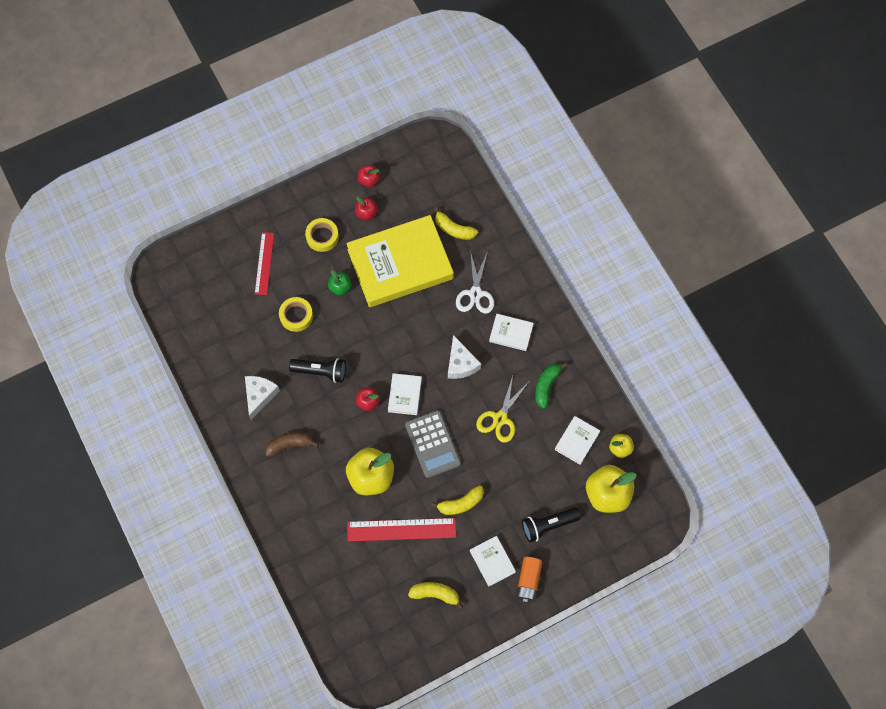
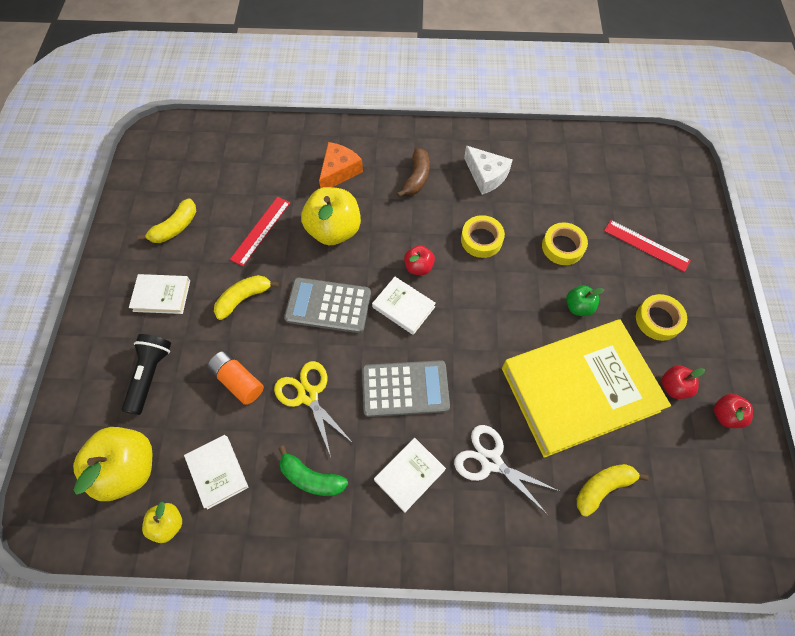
camera: 120 degrees right, 5 degrees down
(316, 506) = (339, 171): none -> orange cheese
(320, 371) = (481, 239): black flashlight -> yellow tape
(400, 264) = (579, 389): yellow book -> yellow book turned 60 degrees clockwise
(401, 529) = (261, 230): red ruler -> red ruler, size x0.67
(461, 363) = (405, 389): white cheese -> grey calculator
(461, 503) = (244, 298): yellow banana -> yellow banana turned 45 degrees clockwise
(528, 581) = (113, 319): orange battery -> orange battery (238, 380)
(546, 386) = (311, 478): green banana -> green banana turned 150 degrees clockwise

